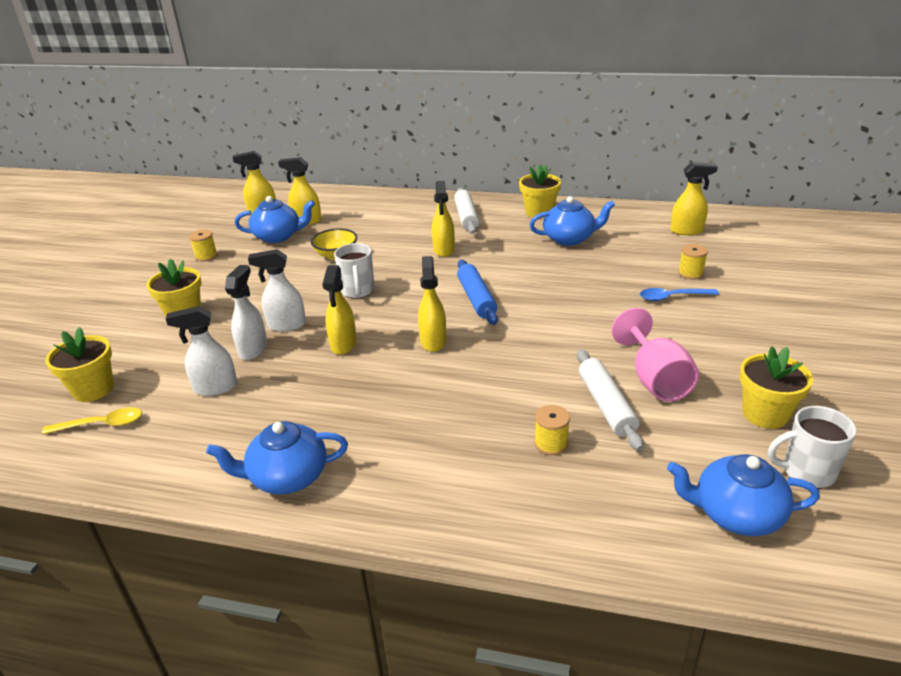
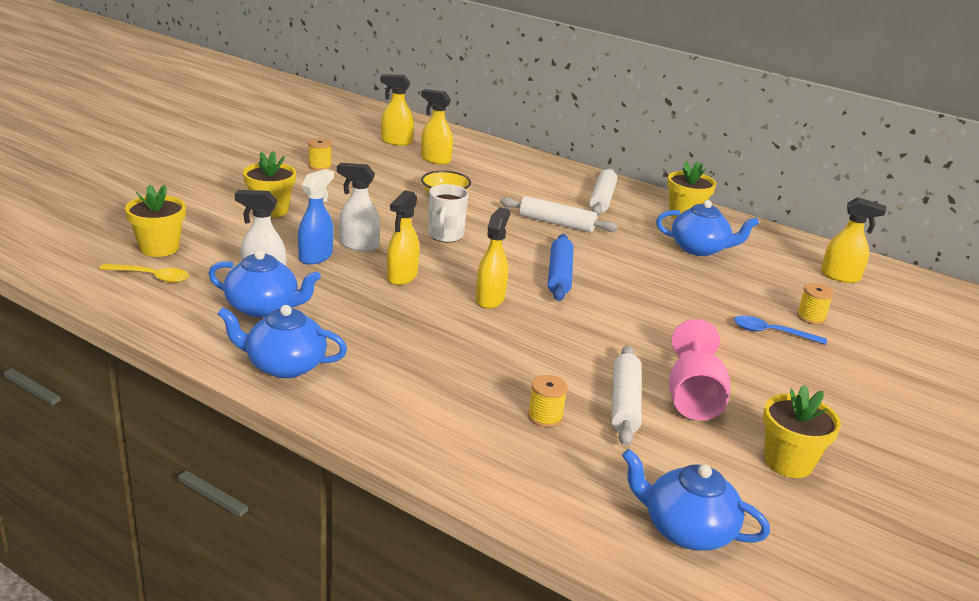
camera: 15 degrees right, 5 degrees down
(253, 349) = (316, 256): white spray bottle -> blue spray bottle
(278, 236) = (398, 167): blue teapot -> blue teapot (263, 307)
(444, 250) = (556, 223): yellow spray bottle -> white rolling pin
(806, 472) = (791, 522): white mug -> none

